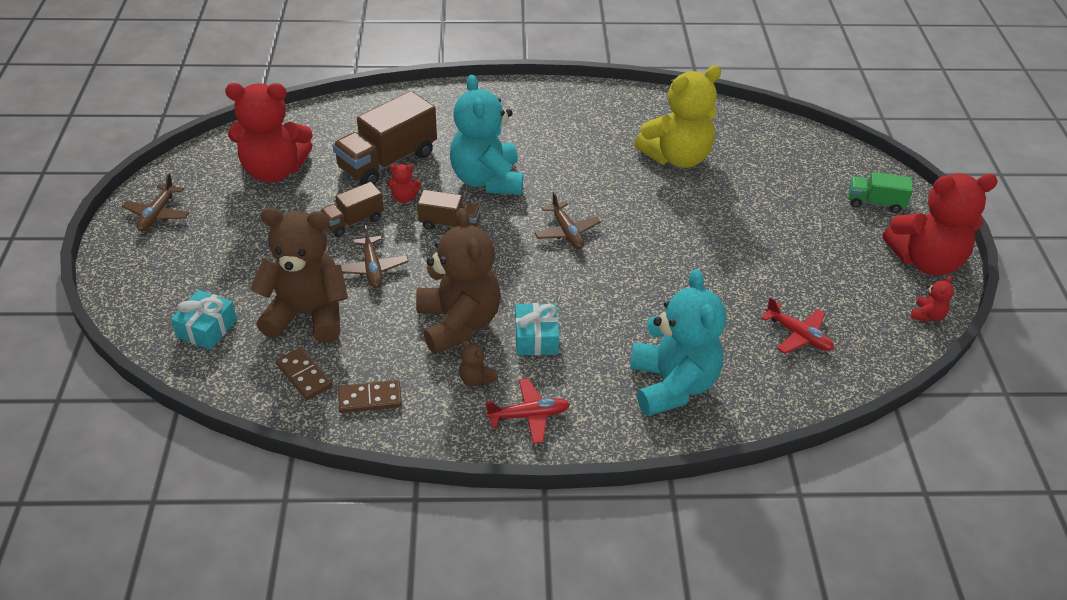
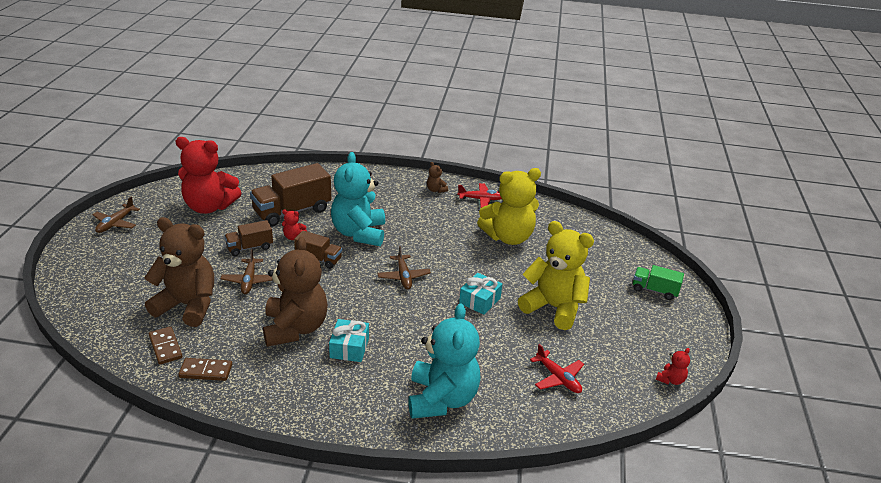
camera: 10 degrees right, 10 degrees down
(207, 328) = (112, 304): turquoise gift -> turquoise gift (480, 300)
(476, 379) = (291, 370): brown teddy bear -> brown teddy bear (436, 190)
(529, 415) = (320, 403): red plane -> red plane (481, 199)
(763, 245) = (553, 307): none -> yellow teddy bear
(926, 261) = (683, 339): red teddy bear -> none

